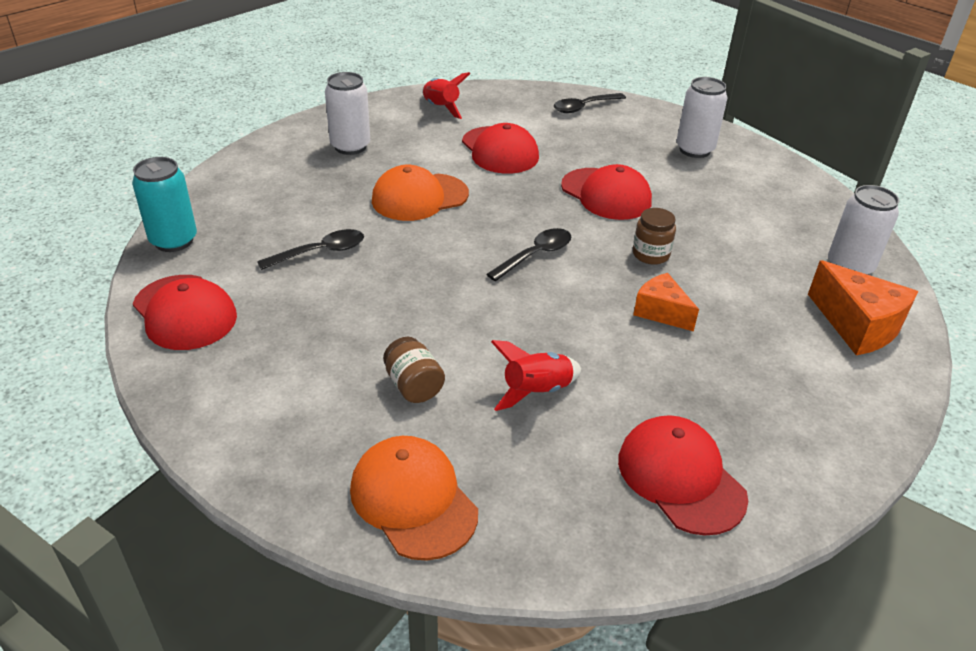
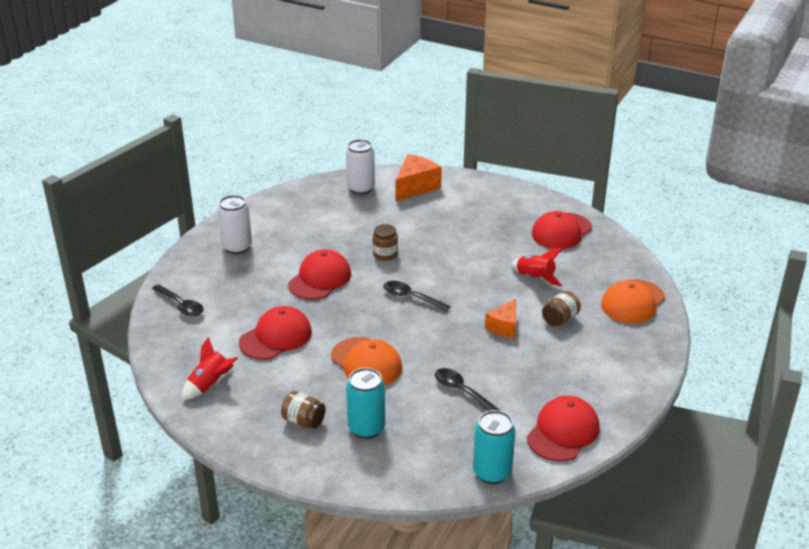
camera: 105 degrees left, 5 degrees down
(310, 178) = (366, 428): none -> turquoise can
(350, 146) = (303, 421): white can -> brown jar
(661, 312) = (441, 246): orange cheese -> orange cheese (504, 327)

